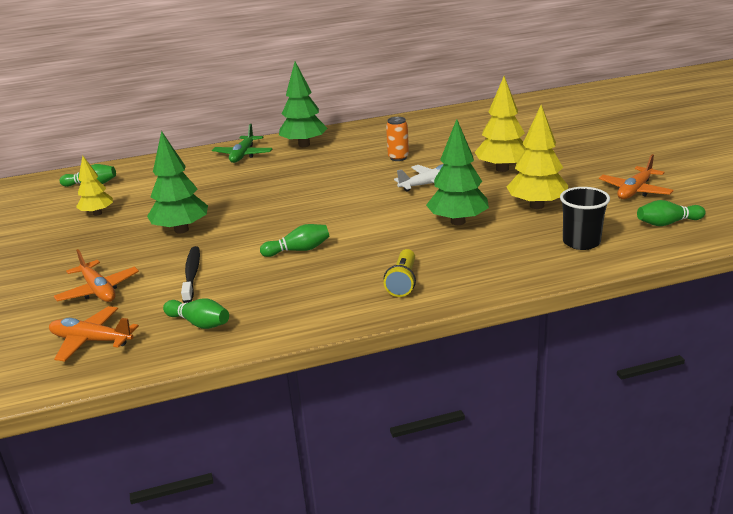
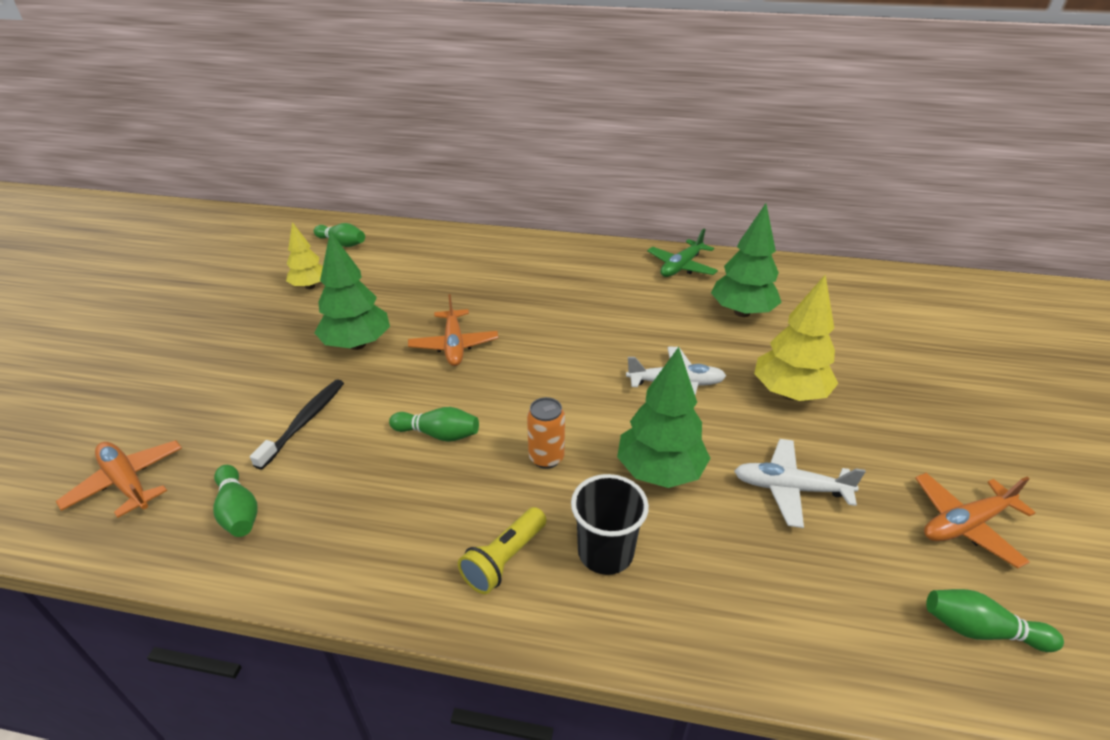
camera: 25 degrees right, 10 degrees up
(98, 290) = (206, 403): orange plane -> orange plane (454, 345)
(243, 155) = (510, 253): green plane -> green plane (681, 267)
(304, 145) = (583, 260): green tree -> green tree (742, 312)
(398, 158) = (671, 321): orange can -> orange can (546, 458)
(537, 205) = (790, 489): yellow tree -> white plane
(581, 242) = (806, 604): black cup -> black cup (605, 552)

